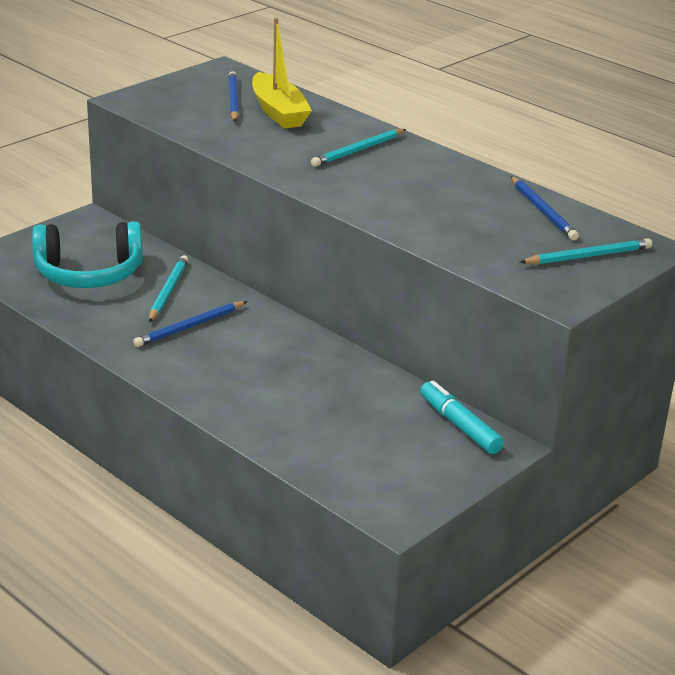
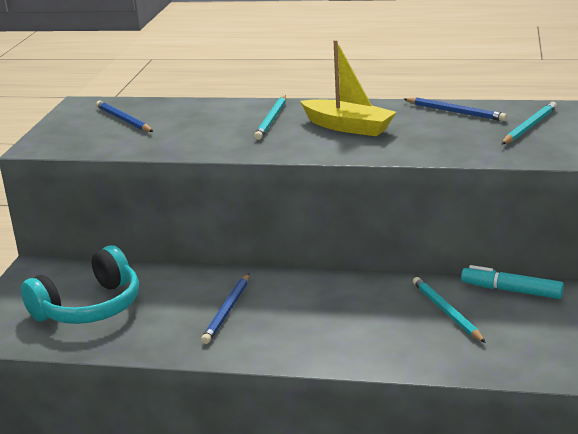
camera: 30 degrees left, 5 degrees down
(168, 291) = (173, 293): turquoise pencil -> turquoise pencil (446, 312)
(278, 112) = (172, 116): yellow boat -> yellow boat (348, 127)

